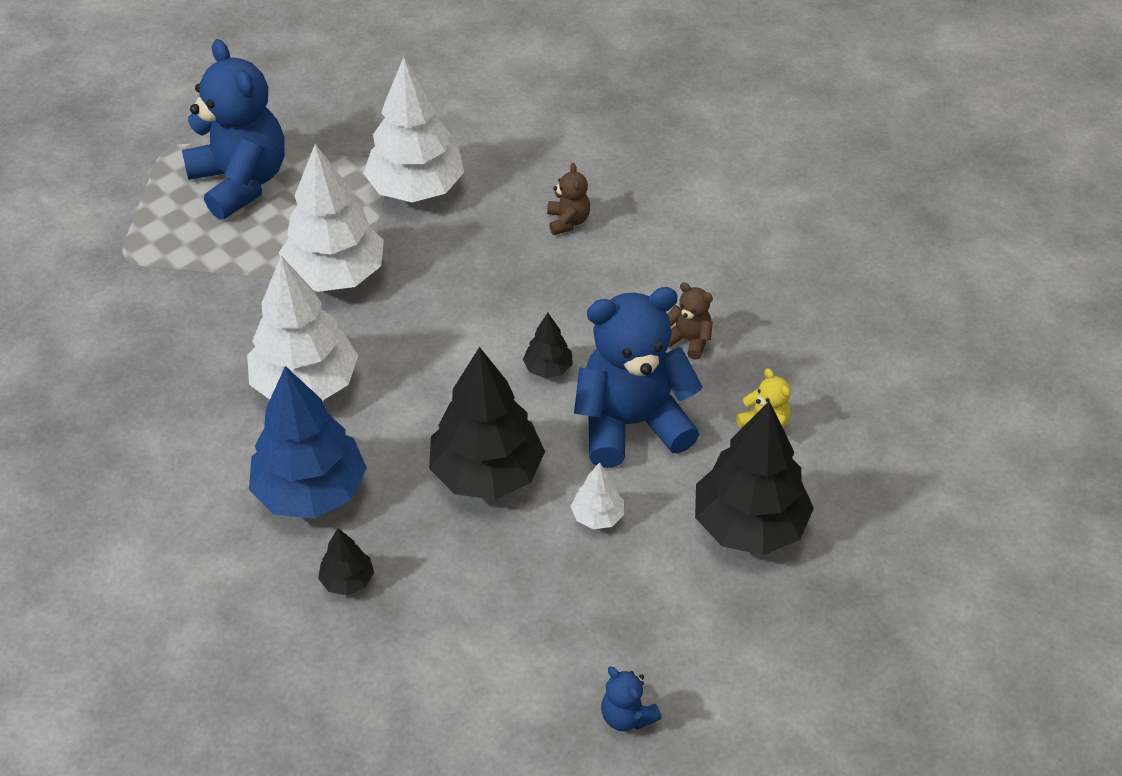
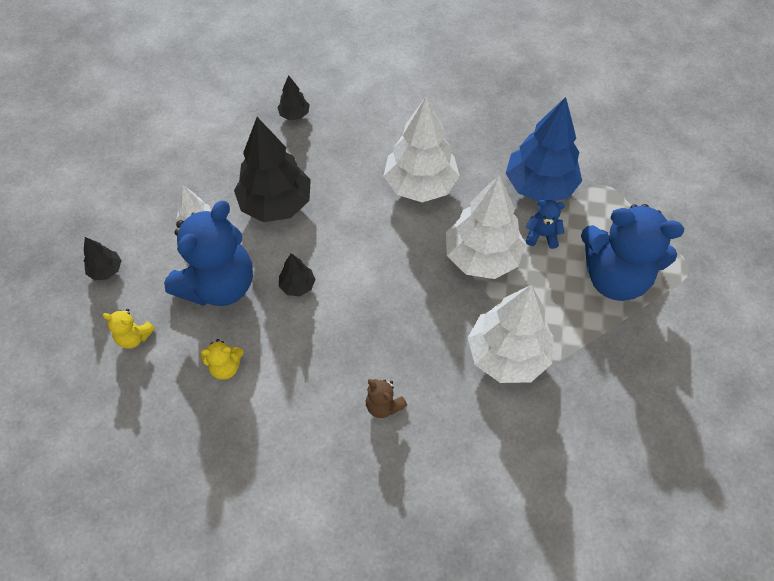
camera: 140 degrees right, 10 degrees up
(310, 491) = (355, 138): blue tree -> blue tree (539, 186)
(627, 716) = (110, 143): blue teddy bear -> blue teddy bear (542, 235)
(688, 340) = (226, 367): brown teddy bear -> yellow teddy bear
(749, 525) = (106, 270): black tree -> black tree, size x0.46

